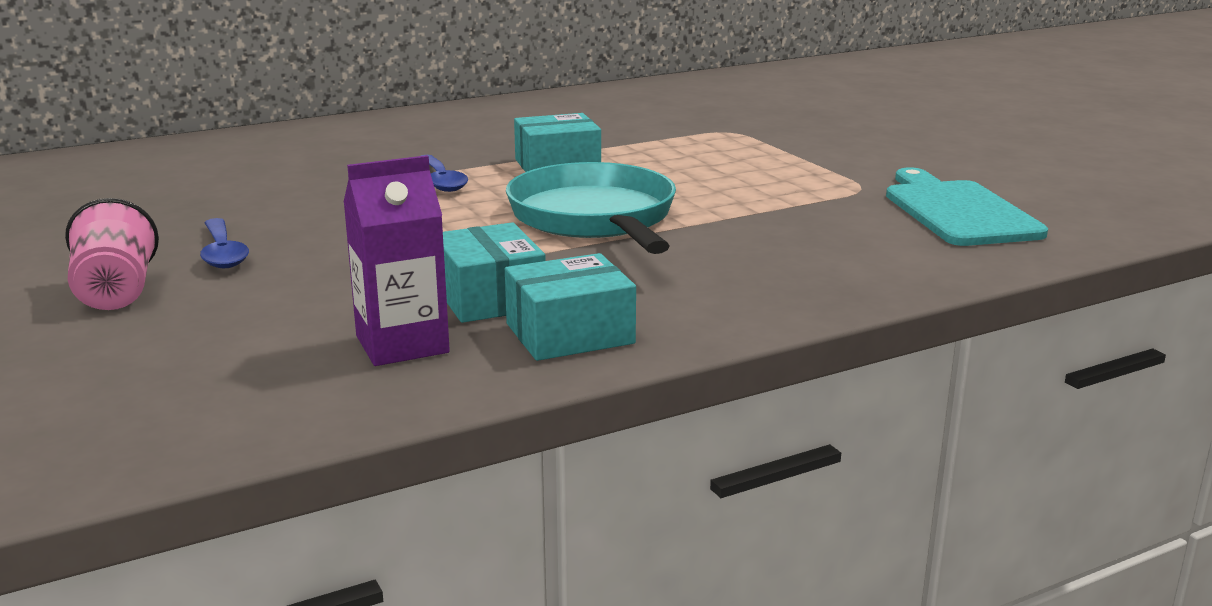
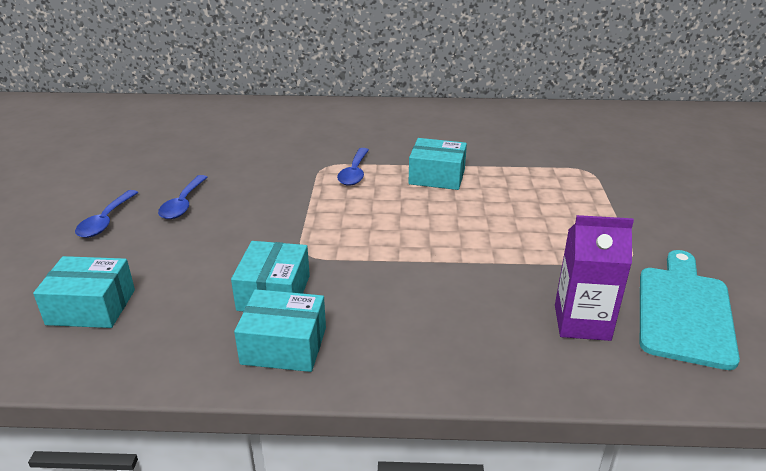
camera: 30 degrees right, 10 degrees up
(116, 292) = (106, 221): pink cup -> blue spoon
(234, 370) = (91, 307): none -> turquoise box
(402, 344) = (187, 318): purple carton -> purple carton (582, 322)
(595, 219) = (409, 236): turquoise pan -> none

